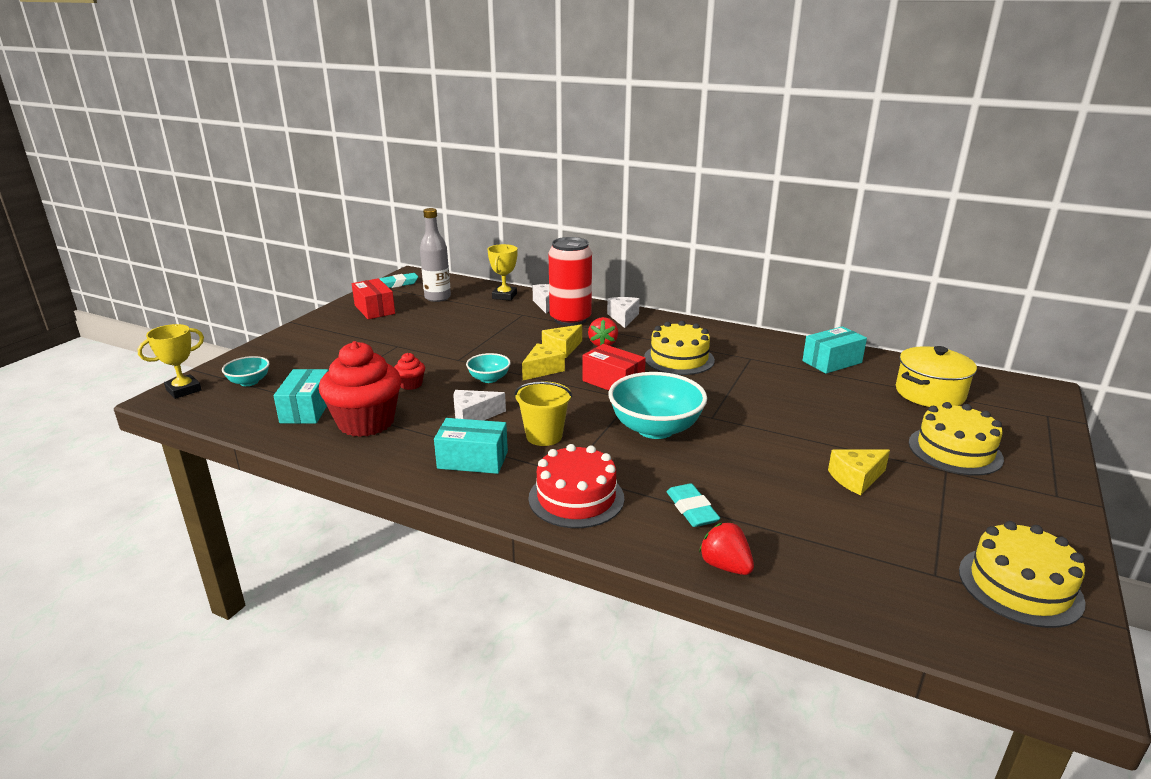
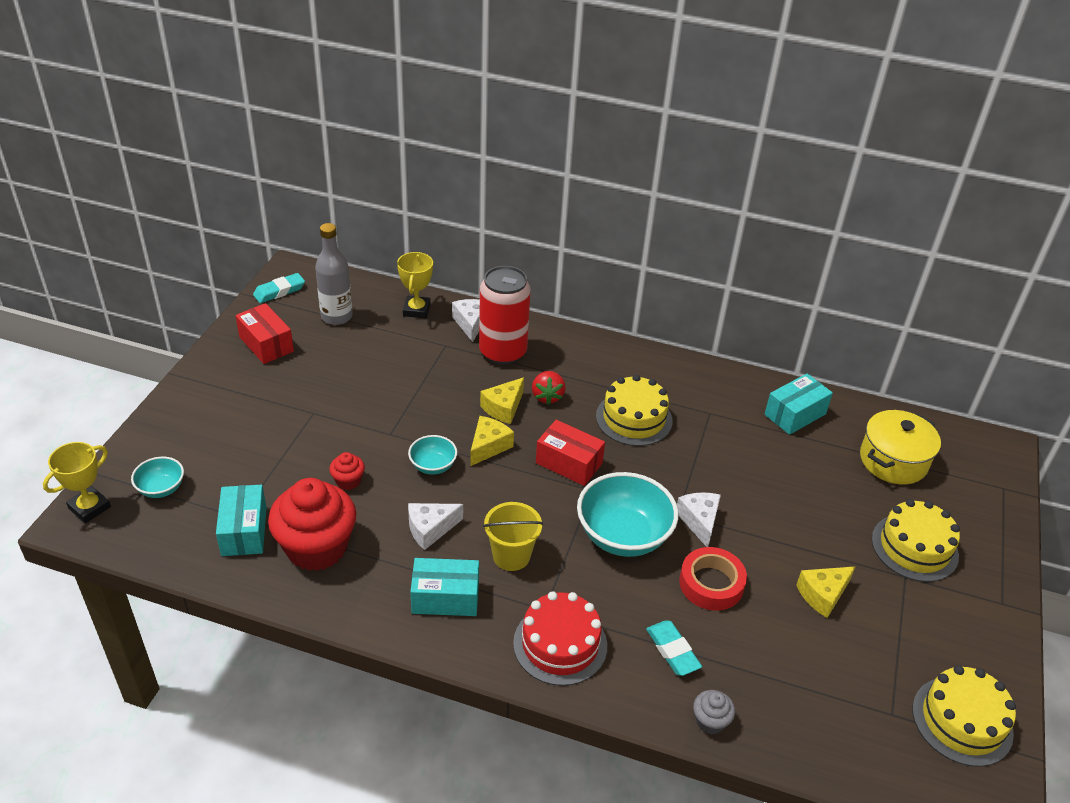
camera: 10 degrees left, 15 degrees up
(623, 318) = (563, 346): white cheese -> white cheese (699, 521)
(725, 566) = (710, 721): red strawberry -> grey cupcake
(739, 464) = (711, 584): none -> red tape

